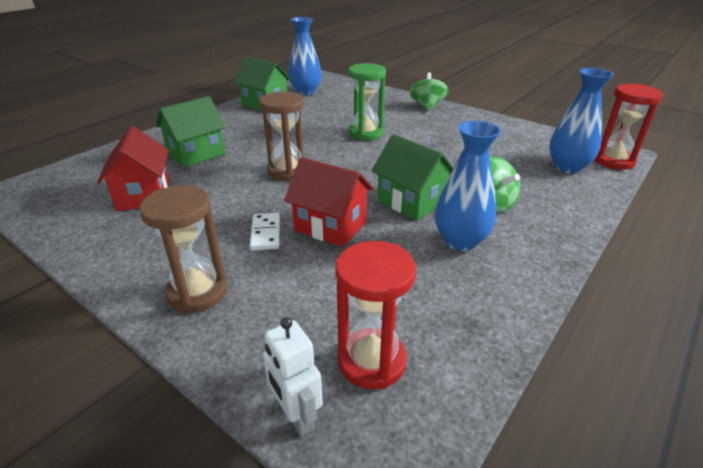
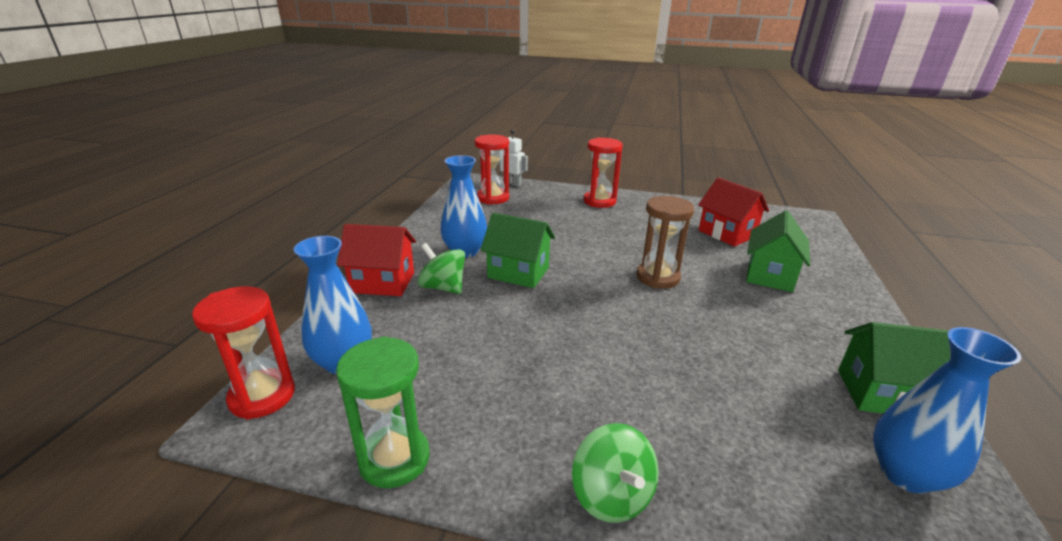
camera: 155 degrees right, 5 degrees down
(198, 292) = (599, 201): brown hourglass -> red hourglass
(265, 233) = (603, 229): white domino -> none
(330, 226) = (566, 242): red house -> red house (383, 282)
(365, 133) = (644, 359): green hourglass -> green hourglass (394, 459)

